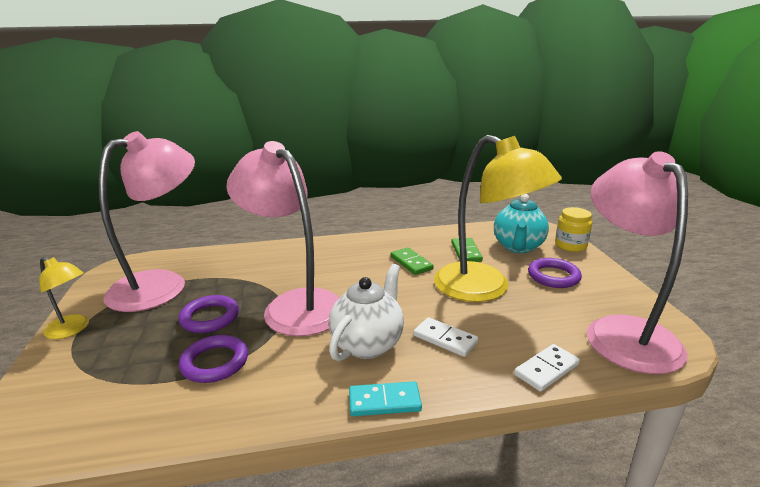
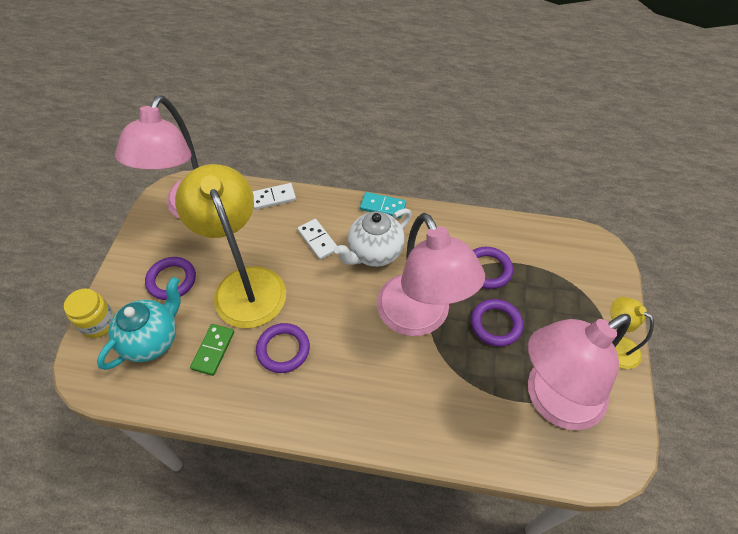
camera: 160 degrees left, 30 degrees up
(411, 263) = (283, 349): green domino -> purple ring

